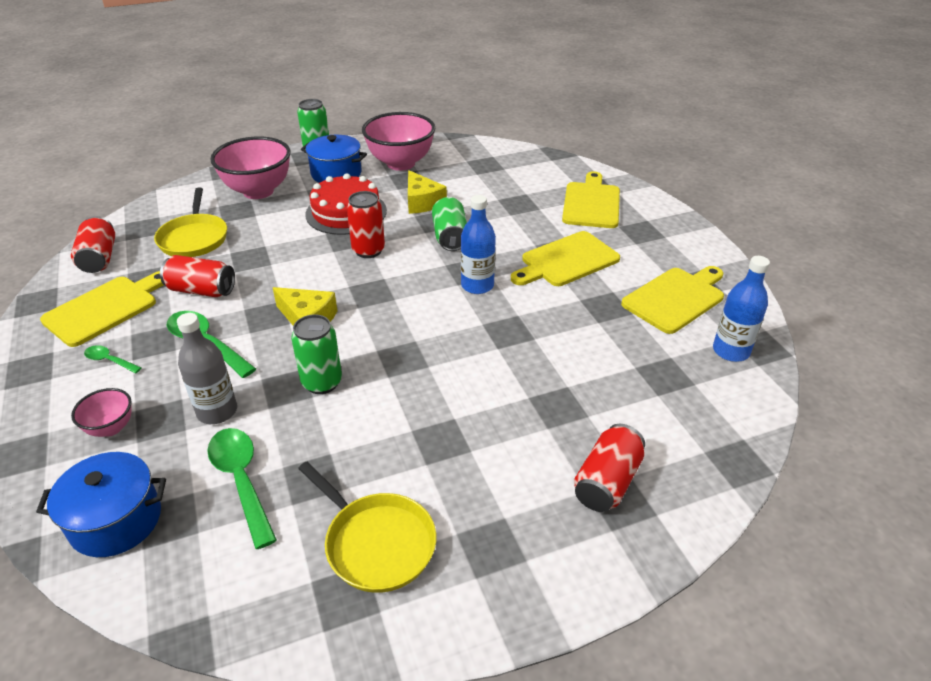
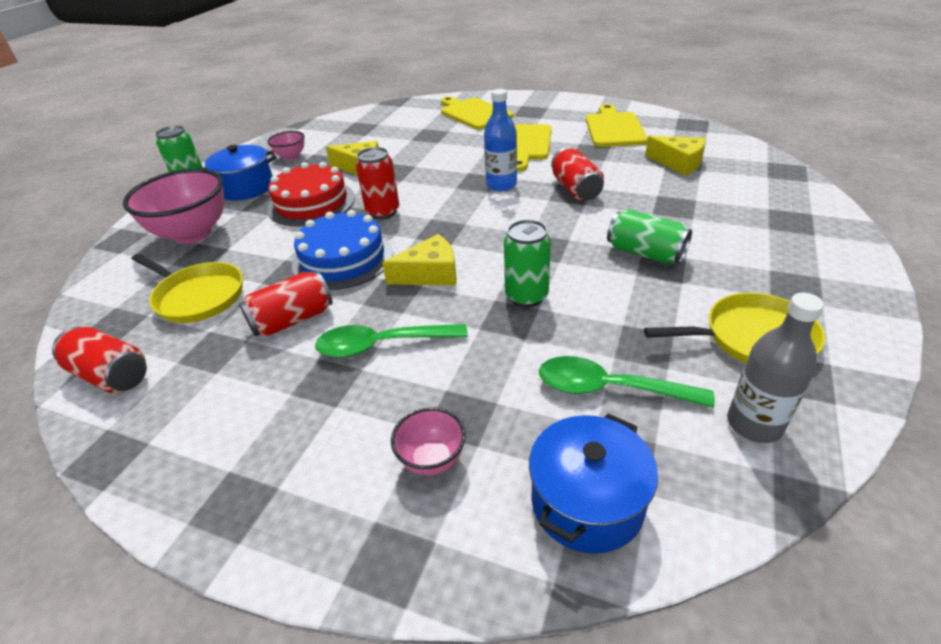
camera: 45 degrees left, 0 degrees up
(105, 308) = (214, 400): yellow cutting board -> none
(109, 360) = (314, 425): green spoon -> none
(217, 411) = (494, 372): grey bottle -> grey bottle (754, 424)
(289, 269) = (343, 258): none -> blue cake
(400, 163) = (291, 157): pink bowl -> pink bowl, size x0.49
(450, 237) = (424, 173): green can -> green can (645, 253)
(607, 482) = (767, 218): red can -> red can (575, 189)
(653, 373) = (678, 163): none -> yellow cheese
(731, 351) = (685, 134): blue bottle -> none

